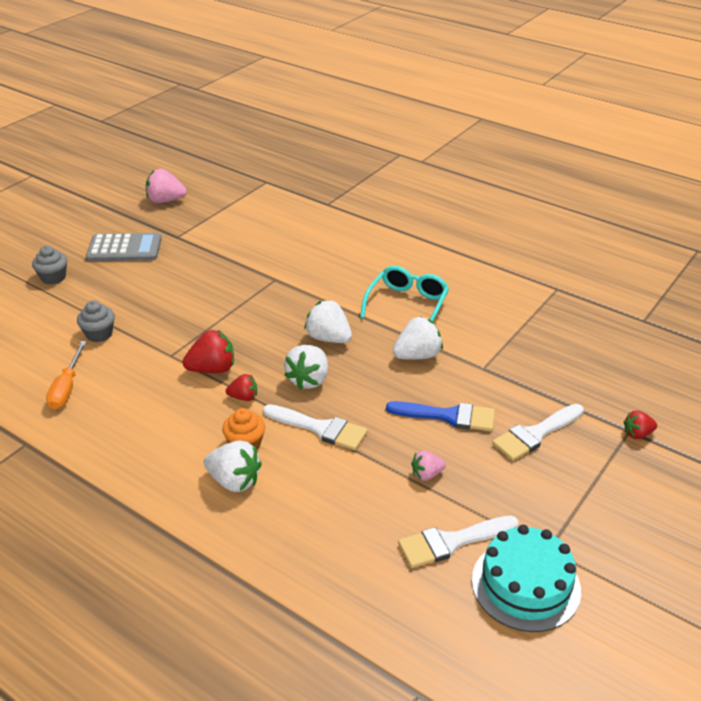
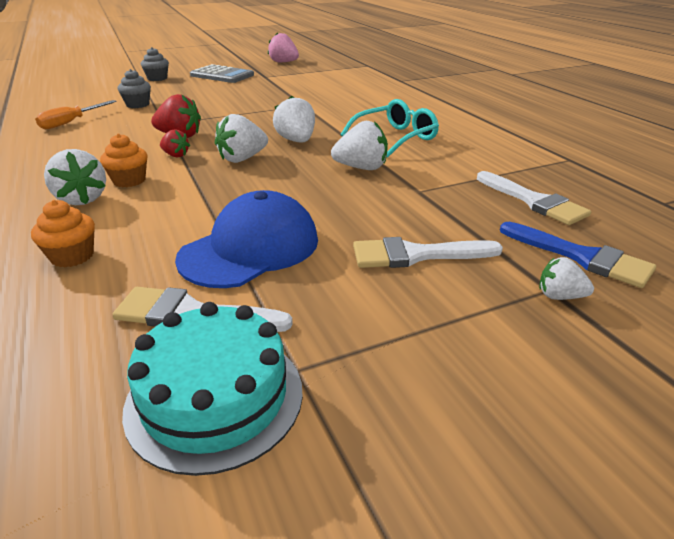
camera: 30 degrees right, 5 degrees down
(311, 536) = (72, 256): none -> orange cupcake
(320, 428) = (204, 188): white brush -> white brush (534, 201)
(426, 474) = (250, 249): pink strawberry -> blue cap
(448, 416) = (335, 214): blue brush -> blue brush (582, 257)
(637, 434) = (559, 296): red strawberry -> white strawberry

